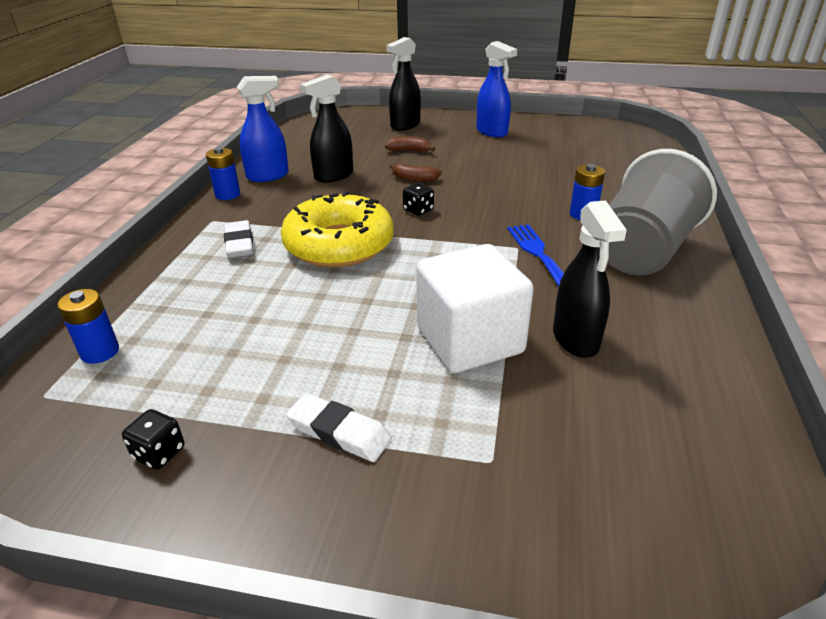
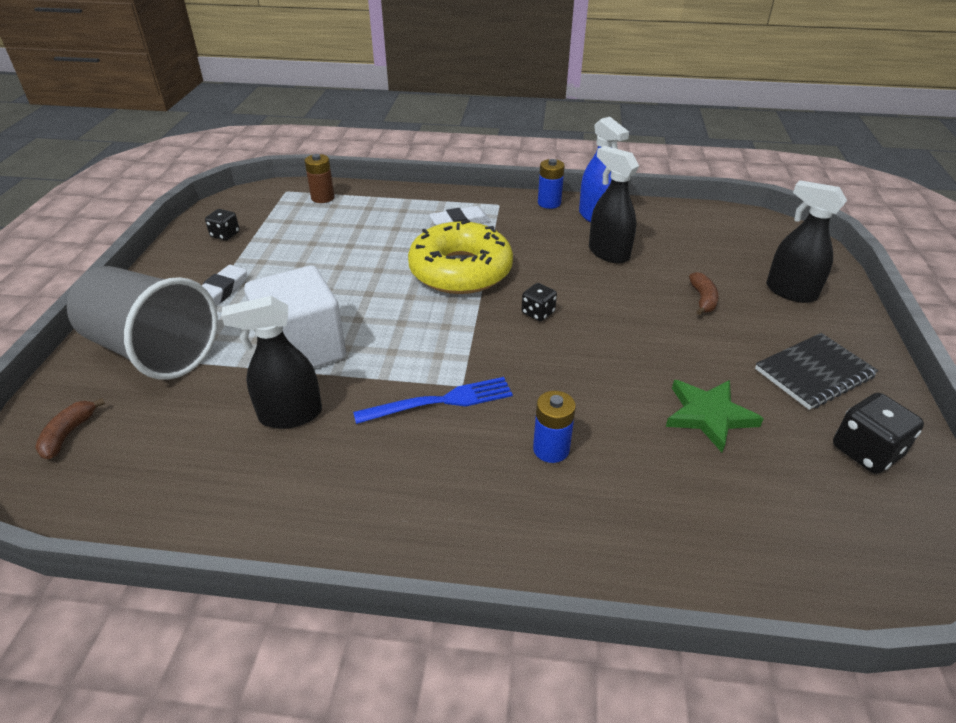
camera: 85 degrees right, 5 degrees up
(100, 352) = (323, 198): blue battery -> brown battery
(414, 179) = (618, 307): brown banana -> brown banana (69, 434)
(492, 132) = (814, 373): blue spray bottle -> black notebook
(536, 163) = (709, 415): none -> green star
(558, 131) = (866, 451): none -> black dice
(642, 251) = (456, 496): grey cup -> grey cup (153, 350)

